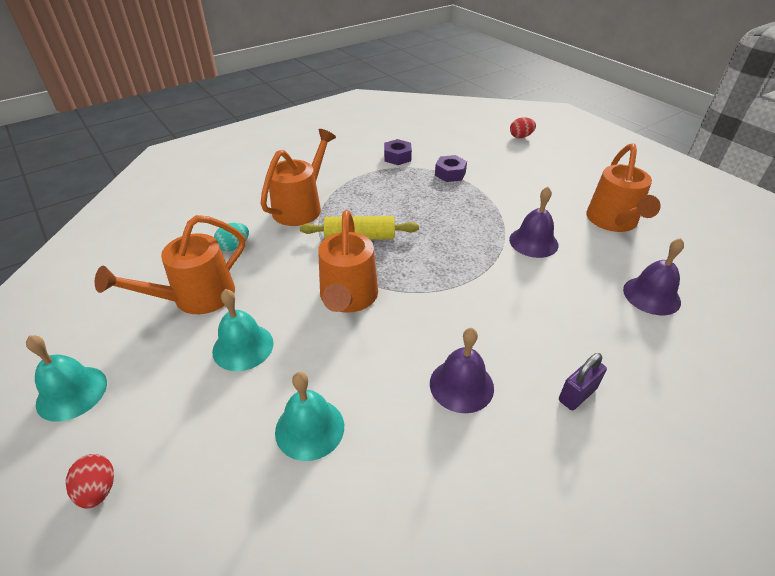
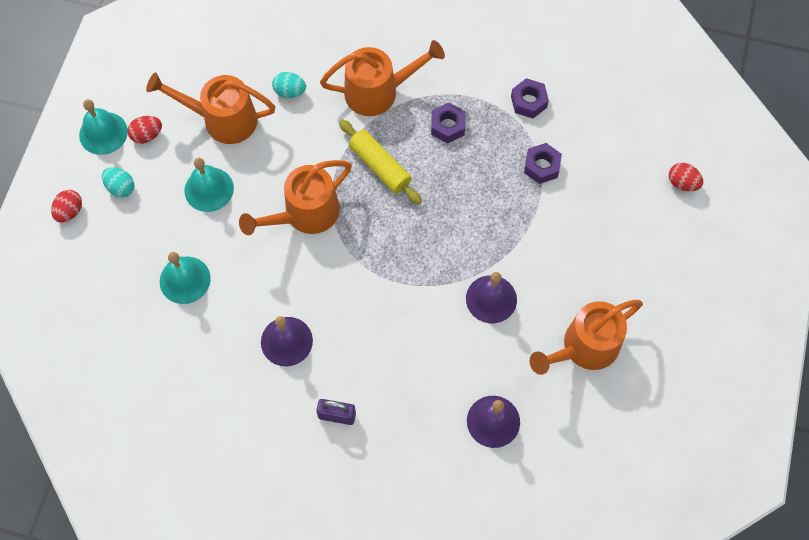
camera: 50 degrees right, 25 degrees up
(129, 358) = (147, 135): none -> red egg
(144, 417) = (121, 187): none -> turquoise egg
(370, 193) = (447, 126): none -> purple nut

